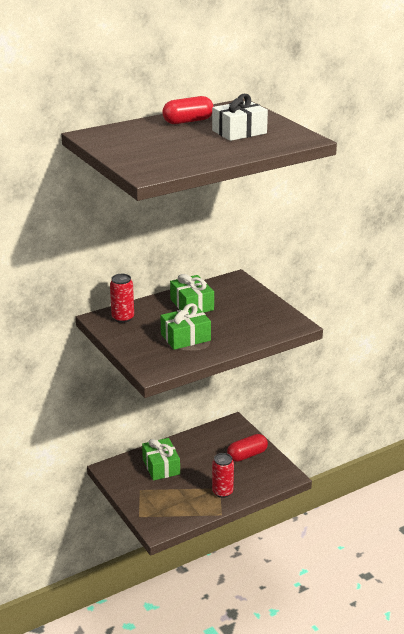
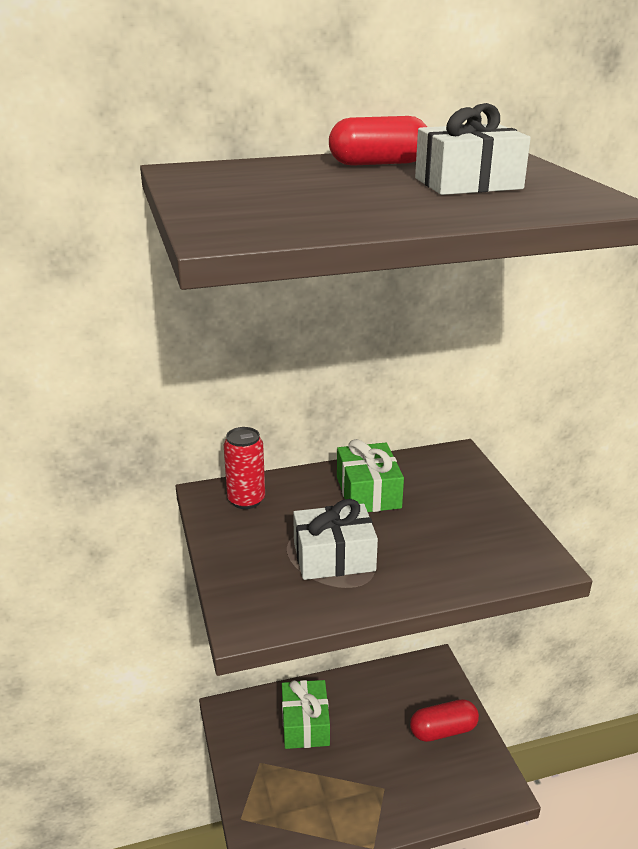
camera: 15 degrees right, 0 degrees up
(185, 337) = (334, 557): green gift -> white gift
(222, 492) = (386, 798): red can -> none

